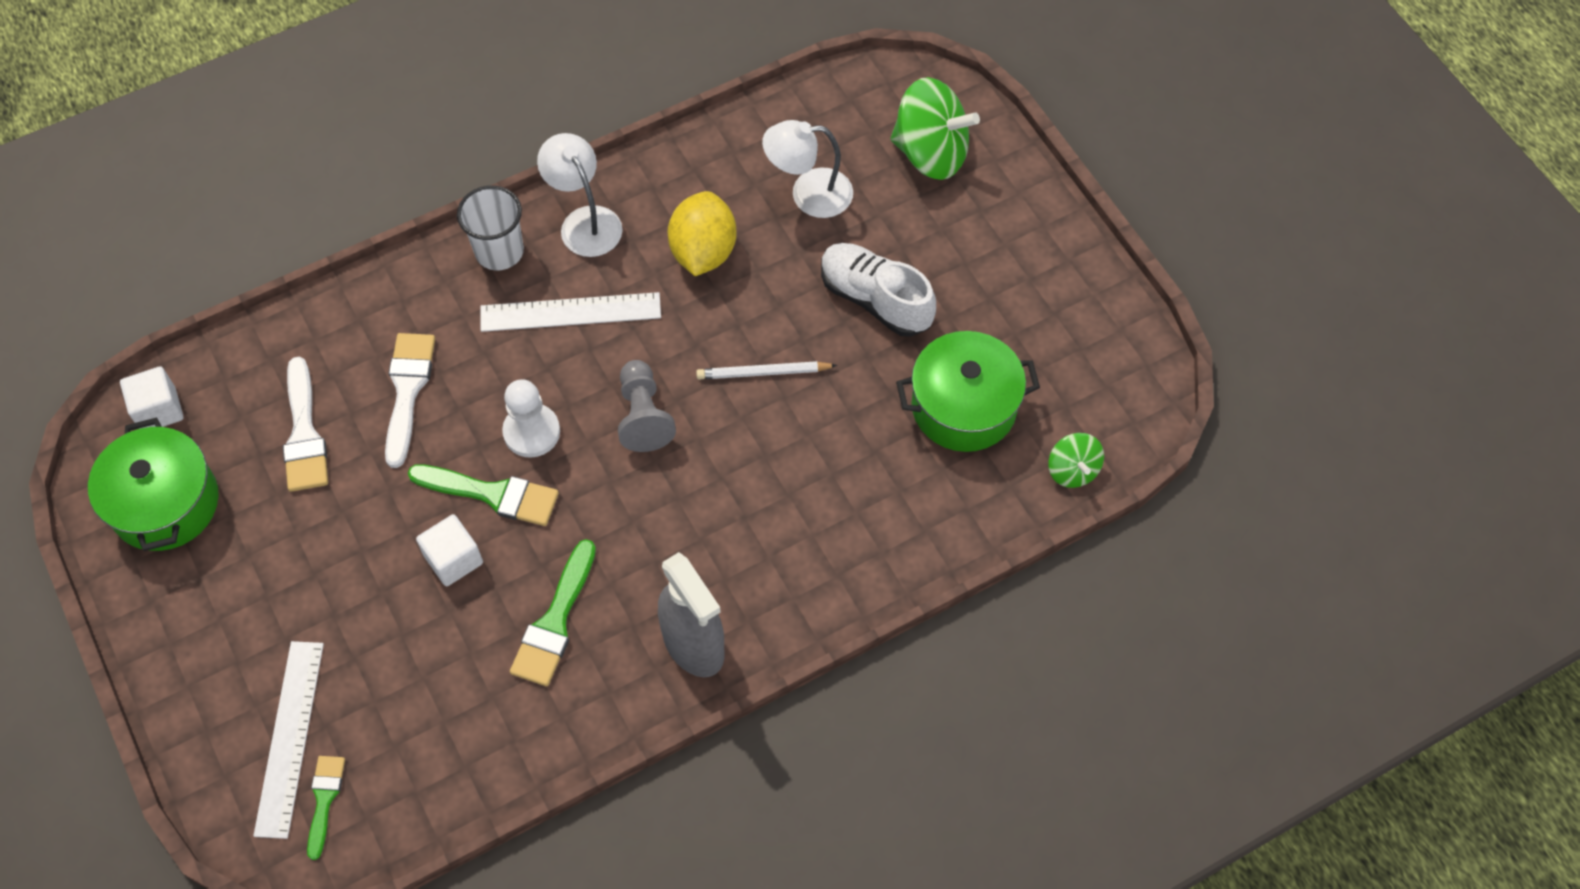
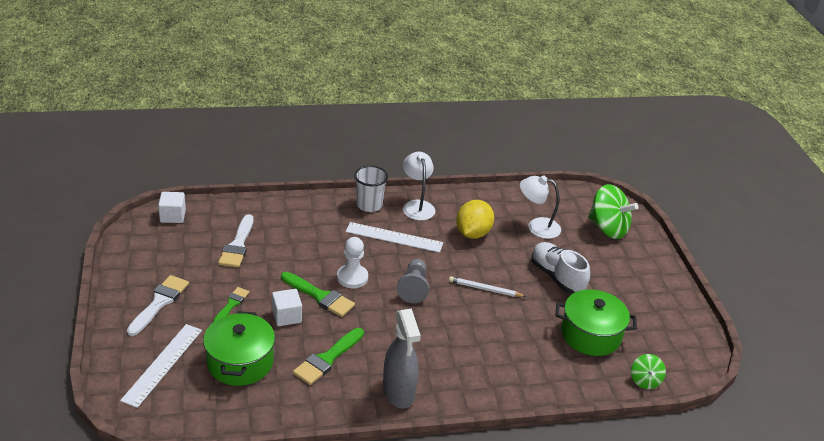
camera: 15 degrees right, 25 degrees down
(165, 503) = (155, 251): green pot -> green pot (240, 362)
(324, 800) = (166, 397): green brush -> green brush (231, 304)
(407, 391) = (297, 244): white brush -> white brush (159, 303)

